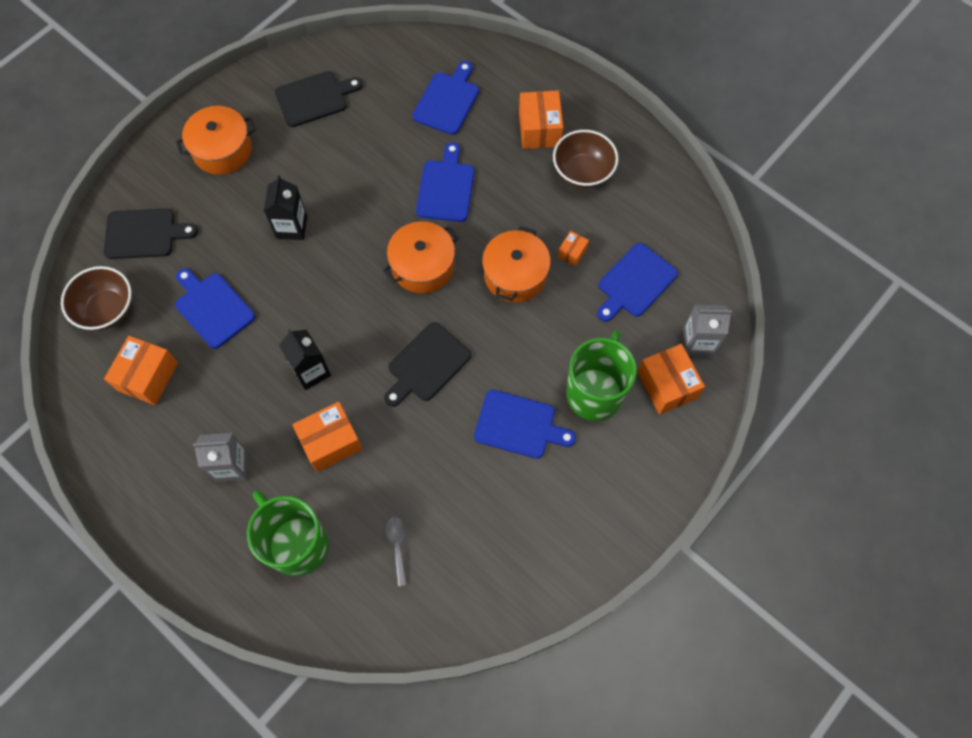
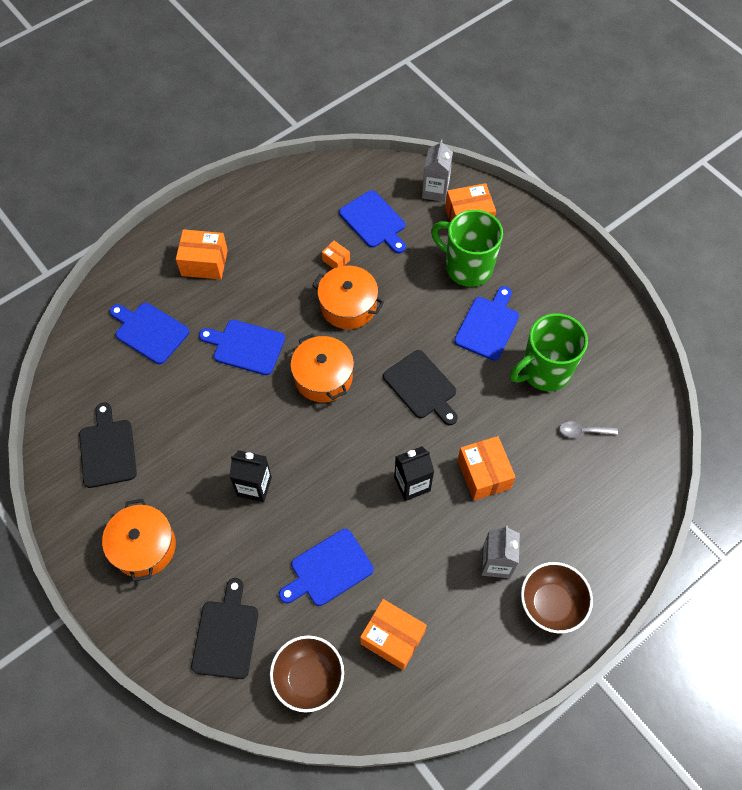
camera: 80 degrees left, 5 degrees down
(297, 544) = (574, 512): green mug -> green mug (544, 371)
(582, 172) = (259, 238): brown bowl -> brown bowl (551, 604)

